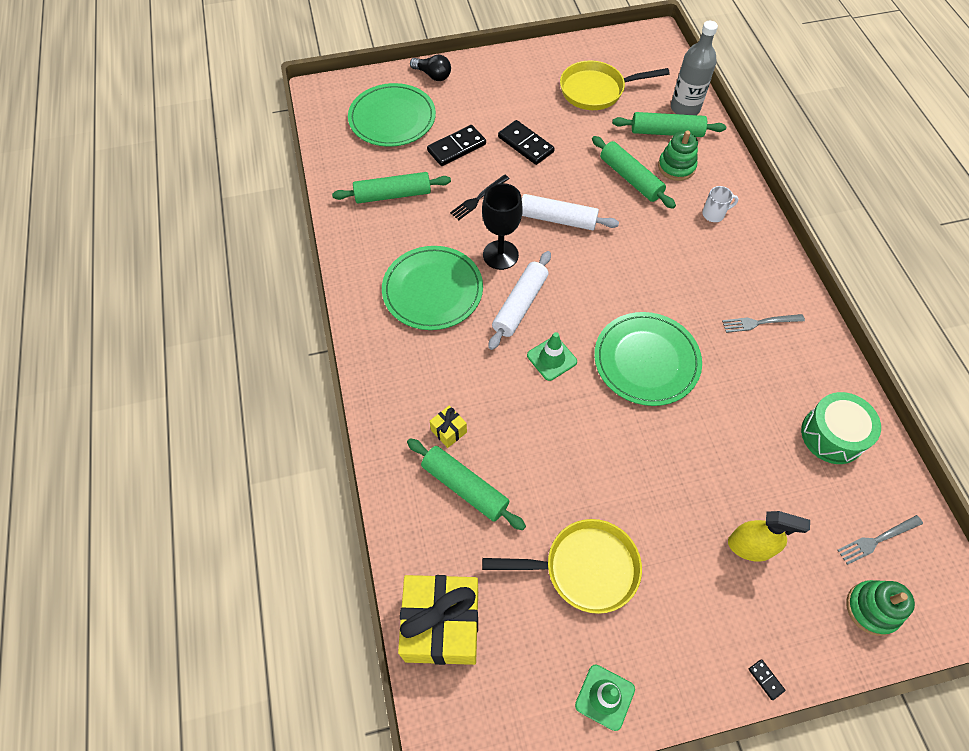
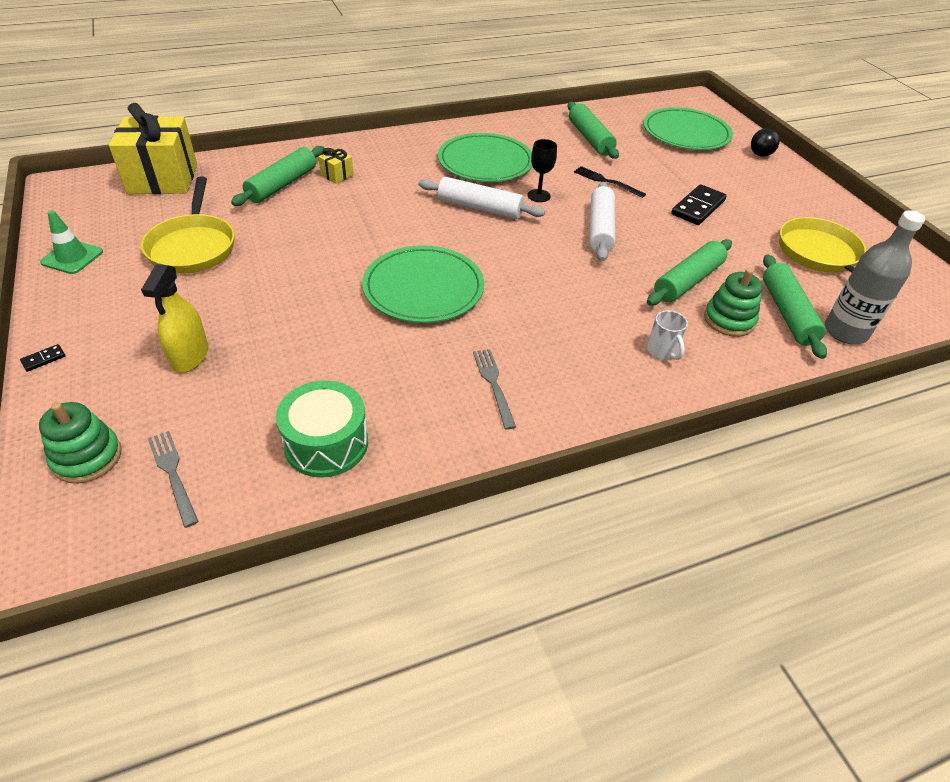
camera: 80 degrees right, 15 degrees down
(456, 147) = (668, 167): black domino -> none
(500, 255) = (538, 196): black goblet -> black goblet, size x0.62
(552, 358) = (418, 227): green traffic cone -> none

